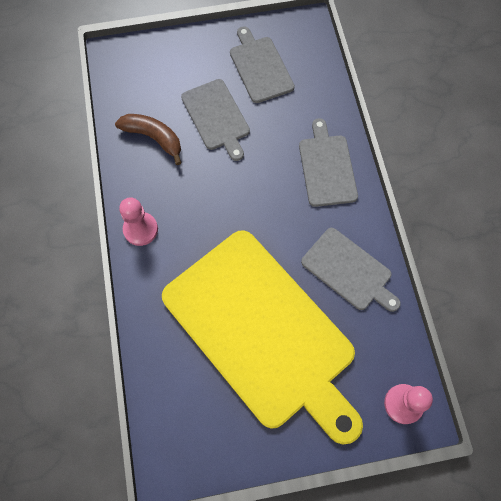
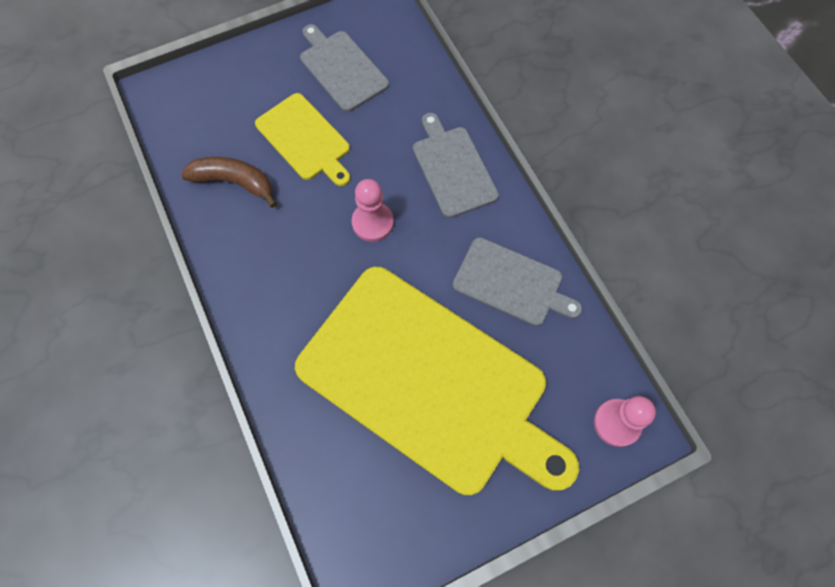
camera: 15 degrees left, 0 degrees up
(140, 229) = (247, 297): pink pawn -> pink pawn (372, 222)
(217, 117) = (305, 139): grey cutting board -> yellow cutting board

